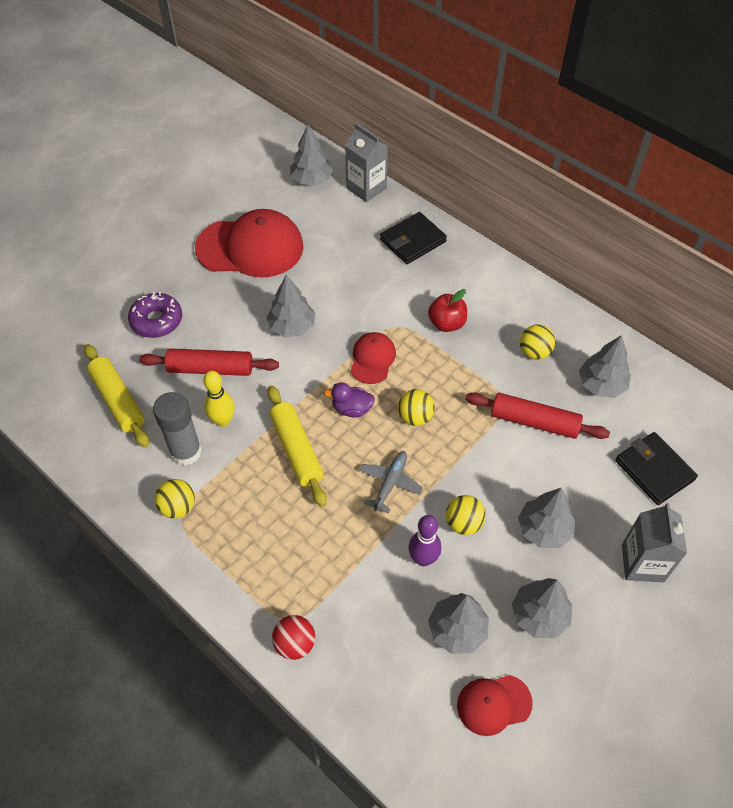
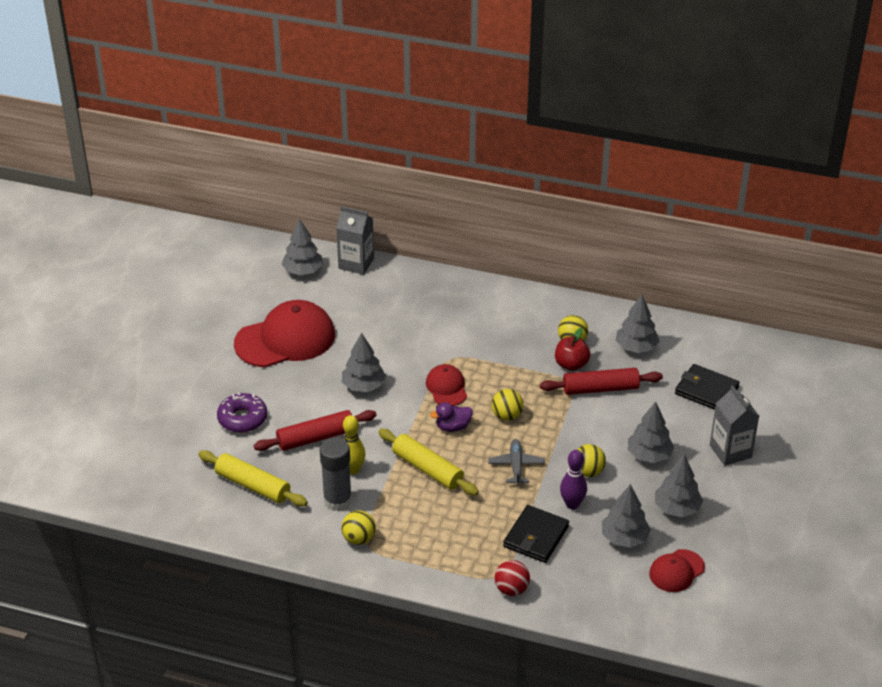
camera: 25 degrees left, 15 degrees down
(413, 241) = (423, 292): black wallet -> black wallet (536, 536)
(446, 323) = (490, 343): red apple -> red apple (571, 365)

